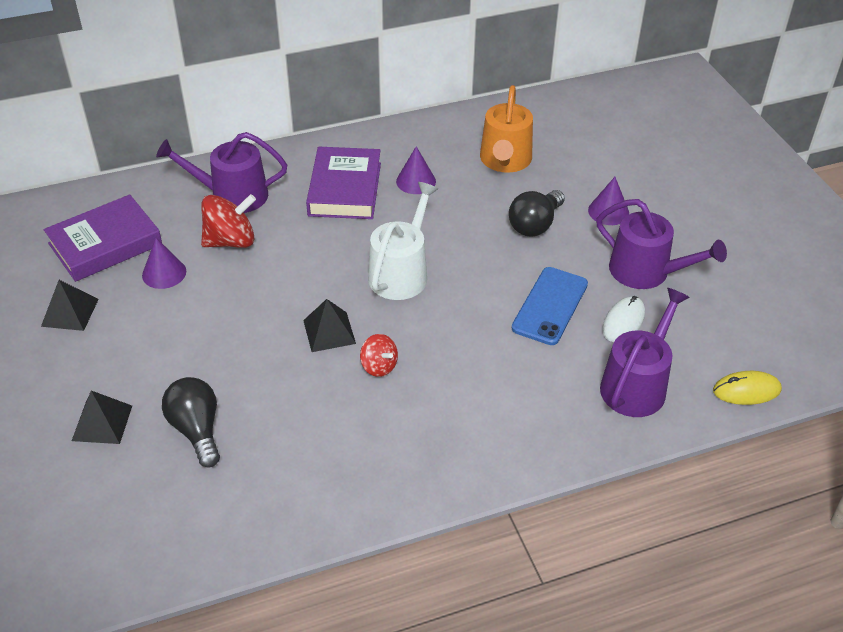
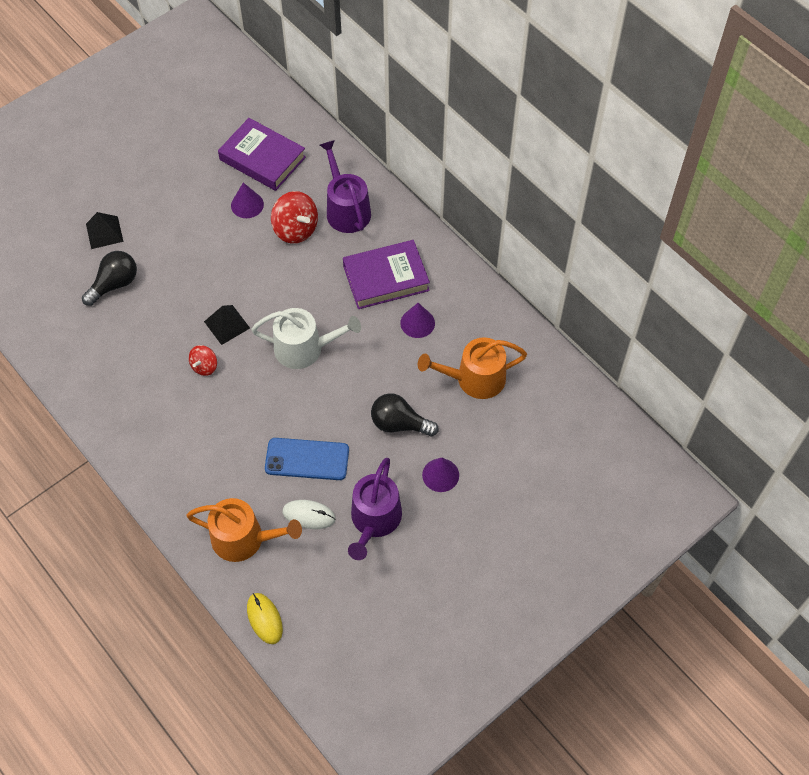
camera: 70 degrees right, 15 degrees up
(70, 312) = (190, 171): black pyramid -> none
(636, 385) = (244, 539): purple watering can -> orange watering can

